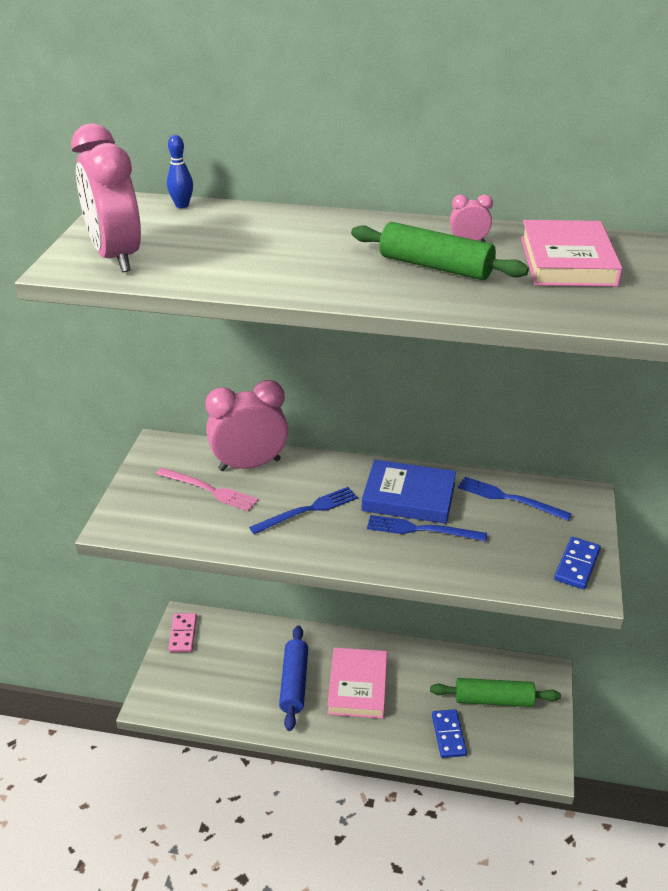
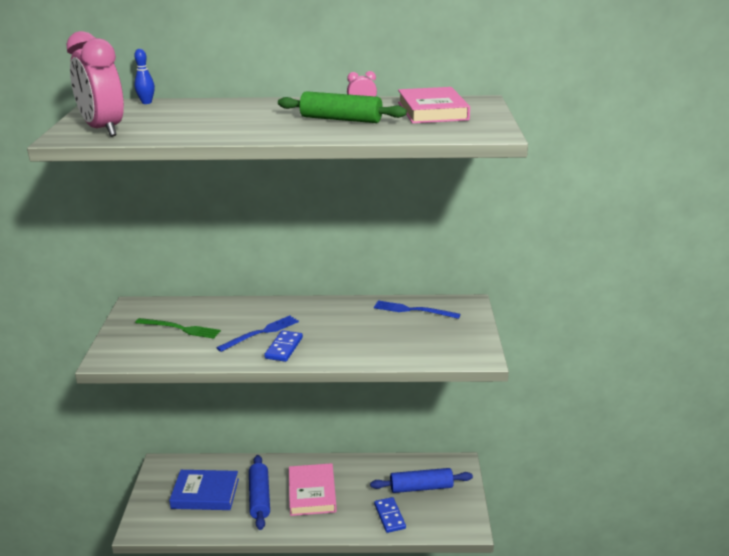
camera: 10 degrees left, 10 degrees down
(183, 634) = (161, 475): pink domino -> none
(209, 490) = (180, 328): pink fork -> green fork
(249, 465) = (210, 310): pink clock -> none
(408, 497) = (337, 317): blue book -> blue book (205, 493)
(421, 529) = (350, 335): blue fork -> none
(493, 700) = (421, 487): green rolling pin -> blue rolling pin
(576, 565) = (469, 343): blue domino -> blue domino (284, 348)

